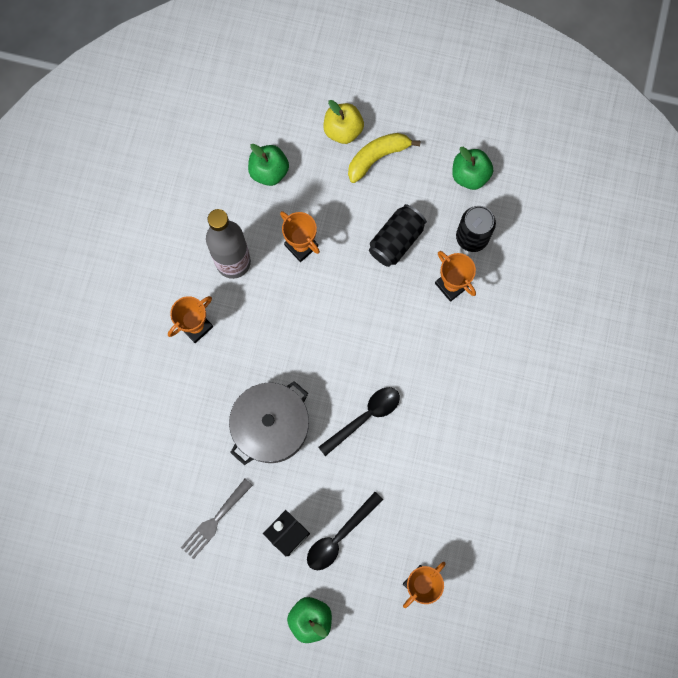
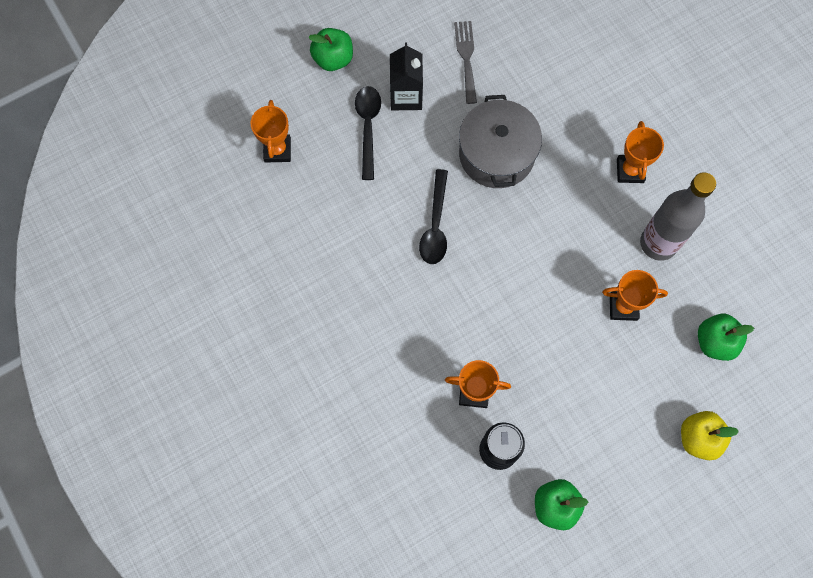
camera: 135 degrees right, 5 degrees down
(377, 157) = (646, 443): yellow banana -> none
(396, 240) = (555, 386): black can -> none

